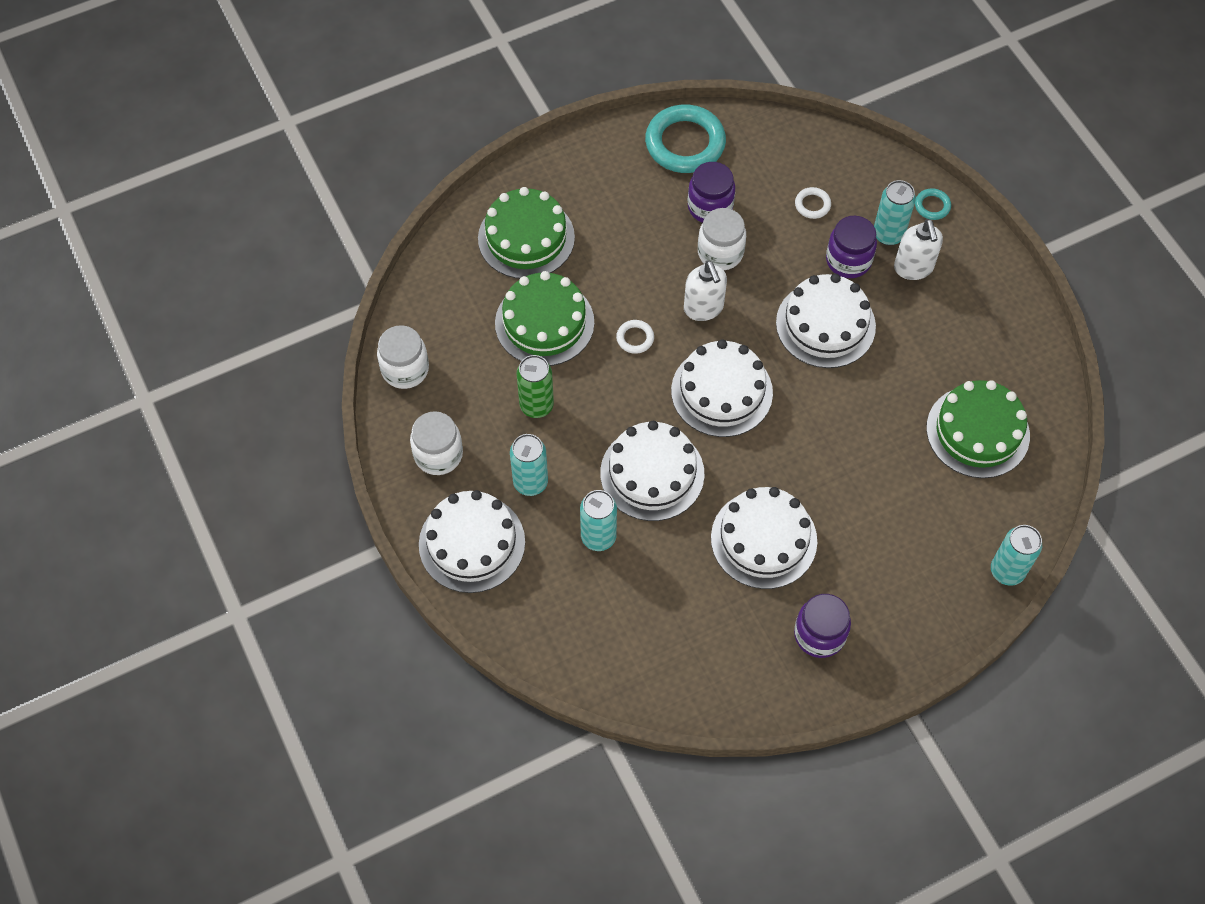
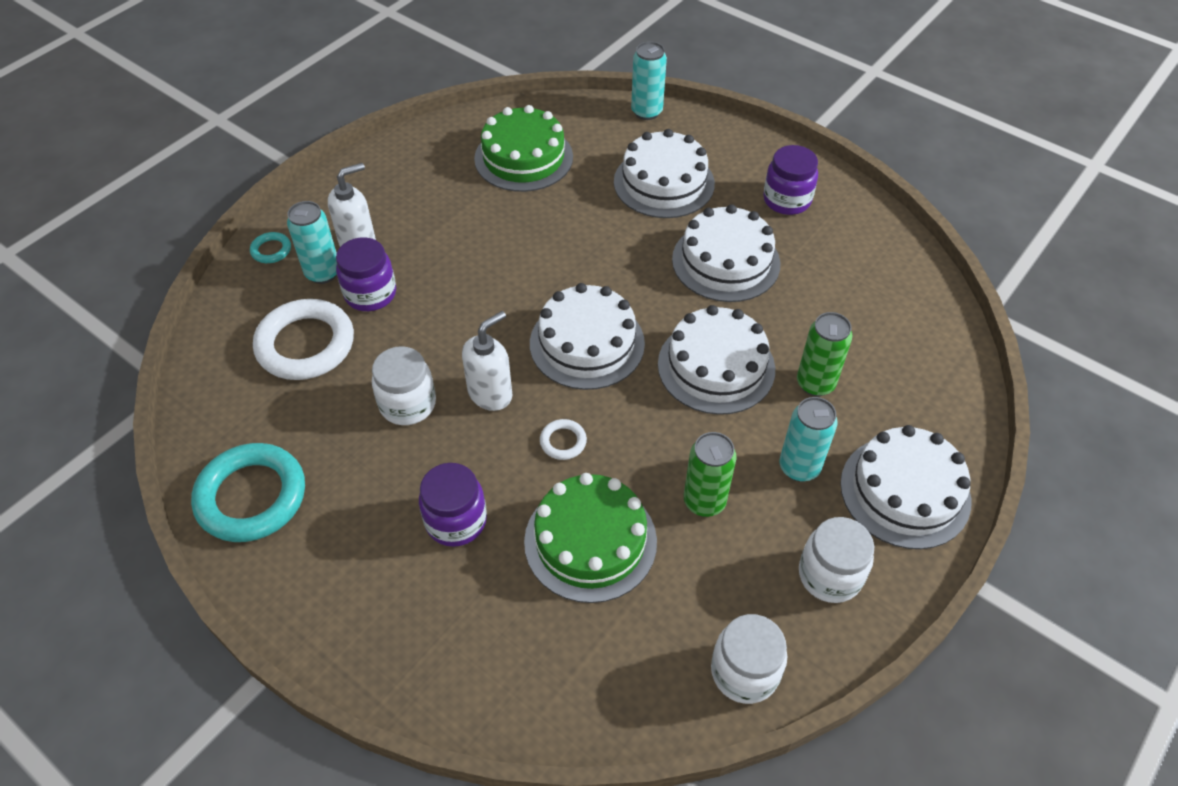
camera: 115 degrees left, 10 degrees down
(526, 238) = (474, 618): green cake -> none
(598, 537) = (815, 383): turquoise can -> green can
(710, 207) = (344, 436): purple jar -> purple jar (456, 521)
(812, 205) = (305, 344): white ring -> white ring, size x2.26
(825, 324) = (460, 288): white cake -> white cake (664, 183)

